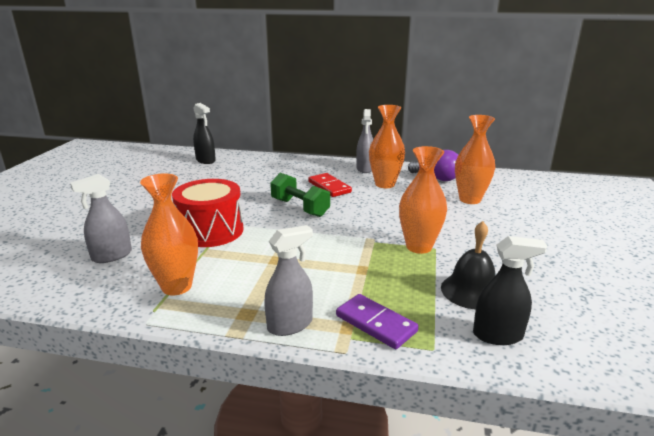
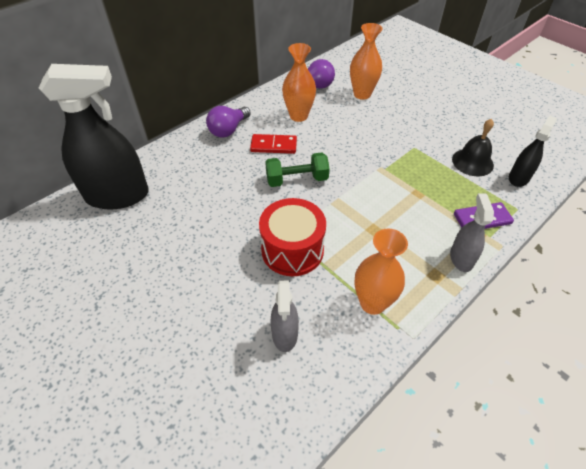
camera: 55 degrees left, 25 degrees up
(205, 160) = (117, 195): black spray bottle -> black spray bottle, size x2.01
(322, 167) = (228, 130): none -> purple light bulb
(365, 168) = (257, 110): grey spray bottle -> none
(419, 247) = (408, 153): orange vase -> none

